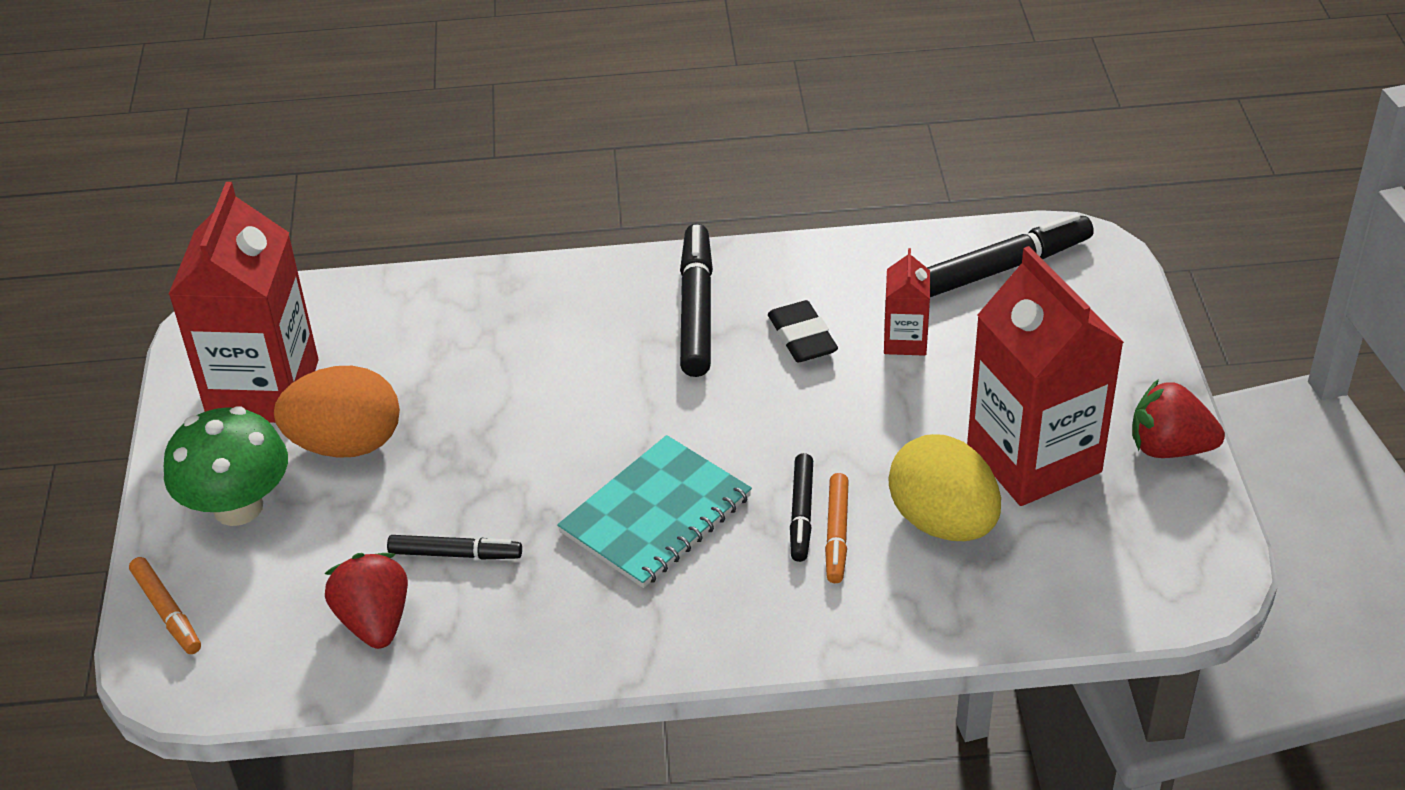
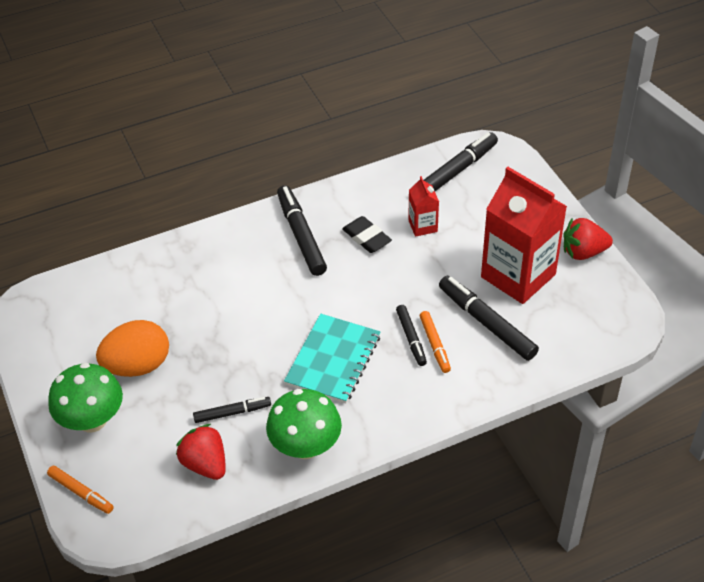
camera: 20 degrees left, 5 degrees up
(264, 390) = (72, 346): red carton -> none
(546, 638) = (305, 446): none -> green mushroom
(943, 522) = (486, 323): yellow egg -> black marker

